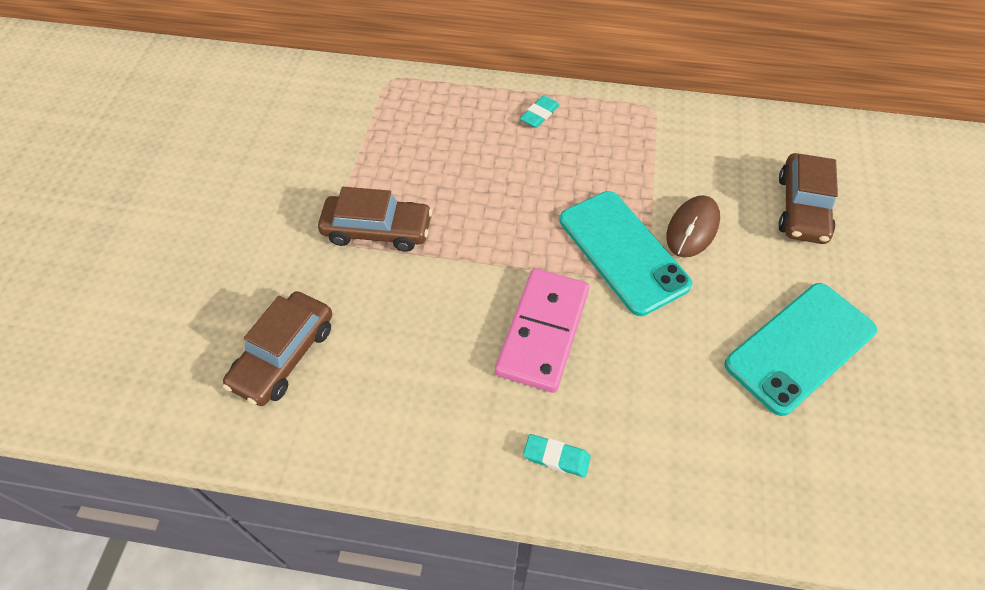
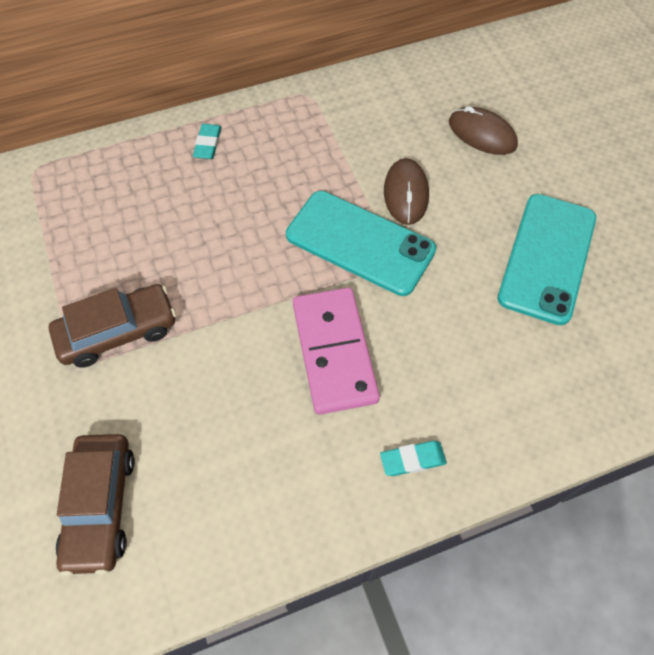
camera: 30 degrees left, 5 degrees up
(801, 208) = (482, 134): brown car -> brown mouse

